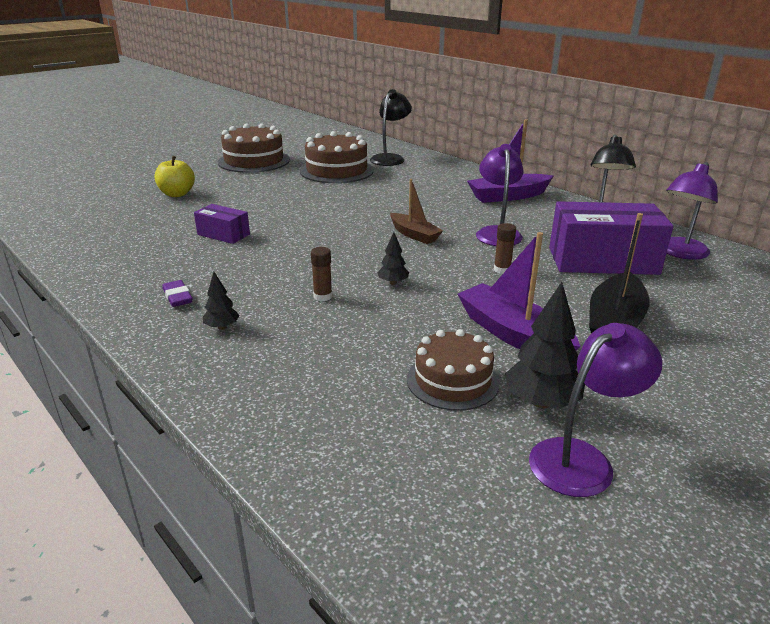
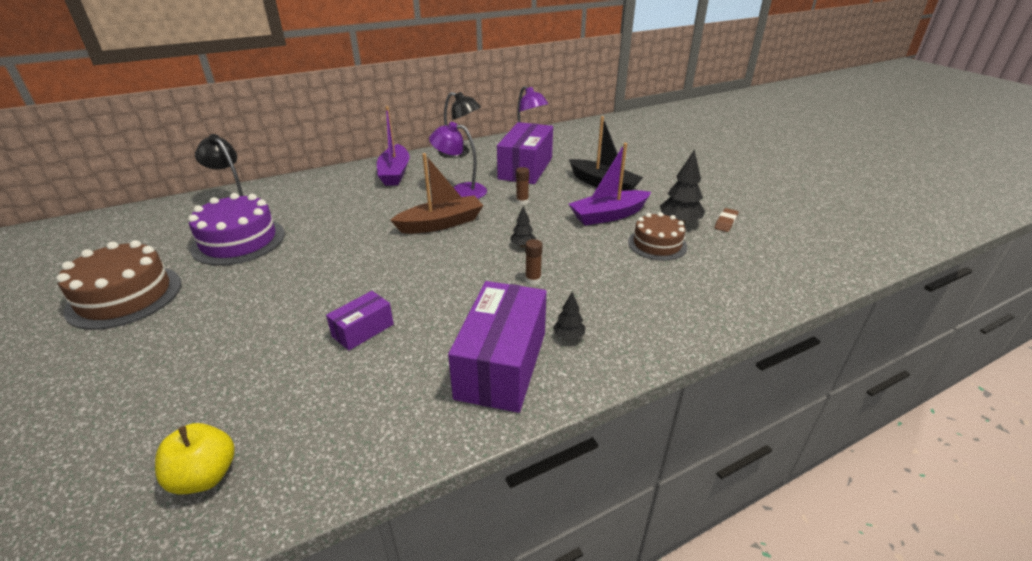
camera: 75 degrees left, 5 degrees up
(177, 194) = (186, 370): yellow apple -> yellow apple (205, 476)
(178, 297) = (501, 364): purple eraser -> purple box
(336, 170) = (239, 241): brown cake -> purple cake
(414, 235) = (441, 223): brown boat -> brown boat, size x1.54
(582, 459) = (725, 222): purple lamp -> brown eraser

